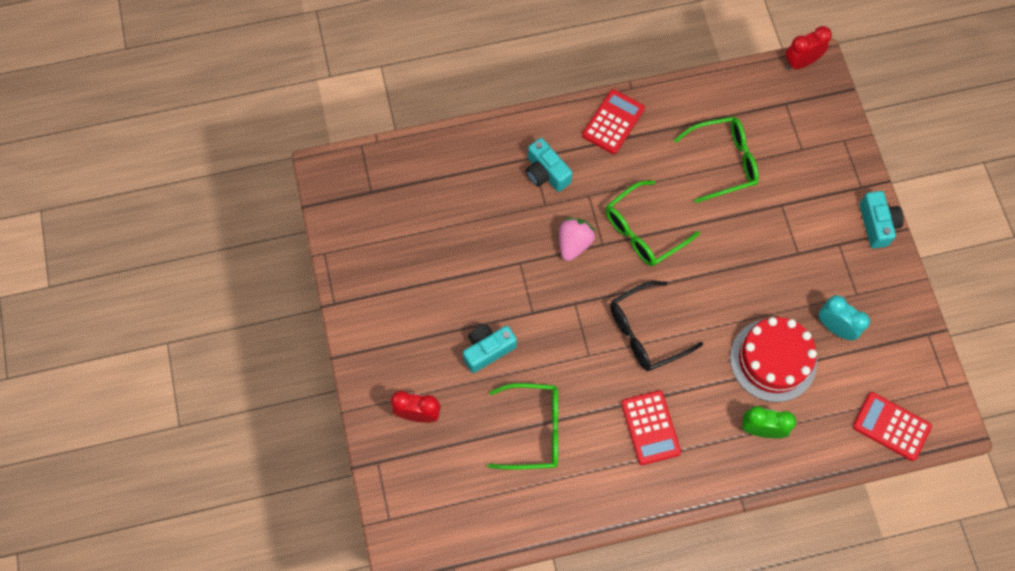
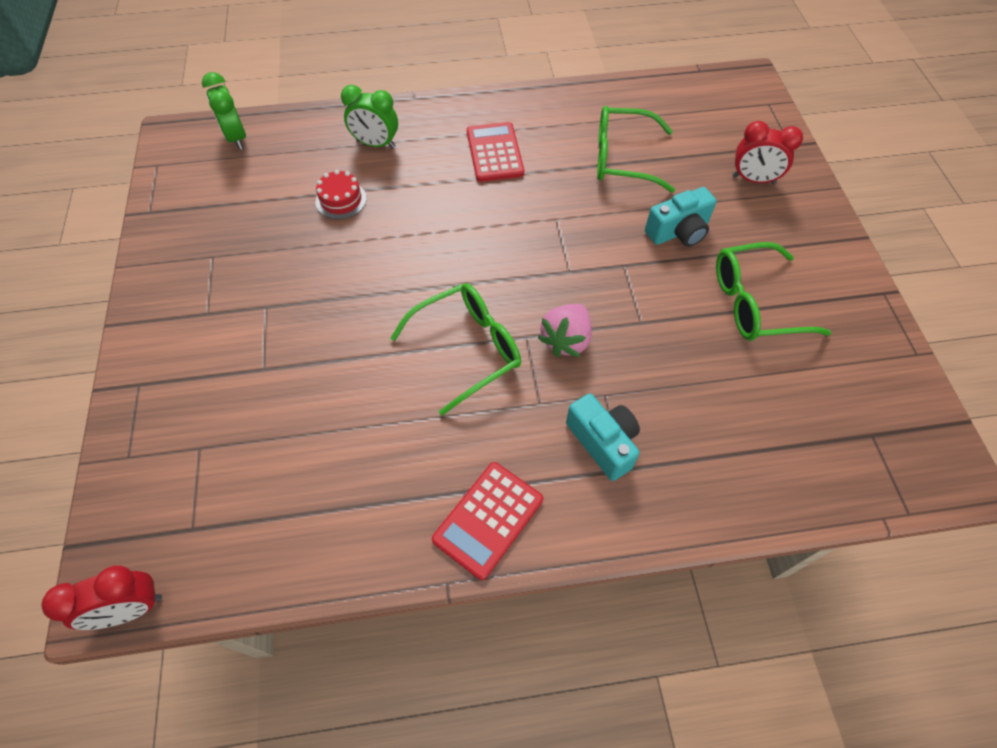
camera: 175 degrees left, 10 degrees down
(645, 332) = (485, 236): black glasses -> none
(724, 162) = (326, 437): green glasses -> green glasses (754, 303)
(773, 360) = (341, 200): red cake -> red cake, size x0.50
(835, 327) = (255, 225): turquoise clock -> none
(877, 224) = (143, 333): turquoise camera -> none
(891, 426) = (236, 138): red calculator -> green clock

